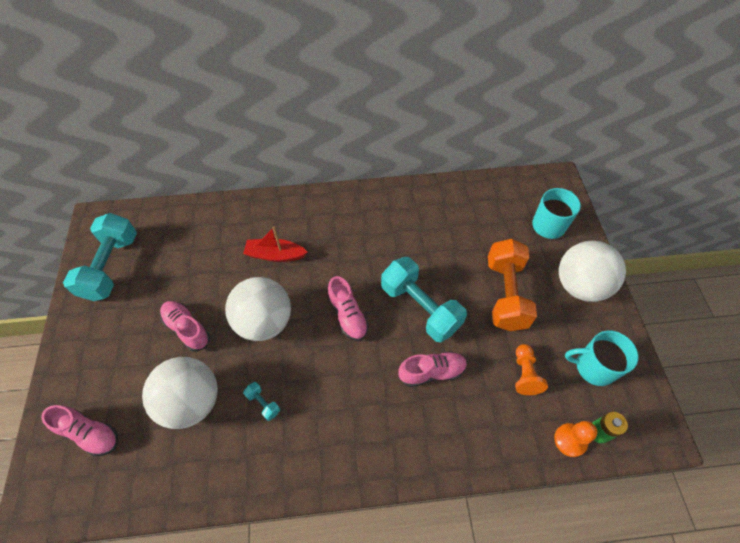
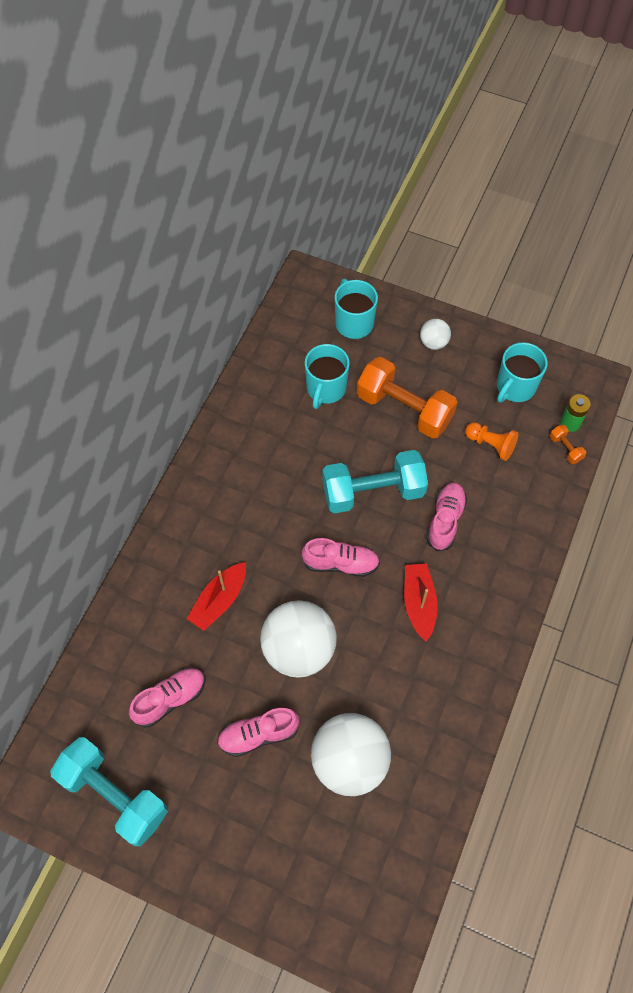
camera: 60 degrees left, 5 degrees up
(90, 433) = (327, 882): pink shoe -> pink shoe (170, 699)
(263, 403) = (391, 690): turquoise dumbbell -> none
(347, 388) = (419, 603): none -> red boat
(480, 235) = (326, 389): none -> turquoise mug
(570, 440) = (565, 448): orange pawn -> orange dumbbell
(580, 285) = (433, 343): white ball -> white ball, size x0.48

